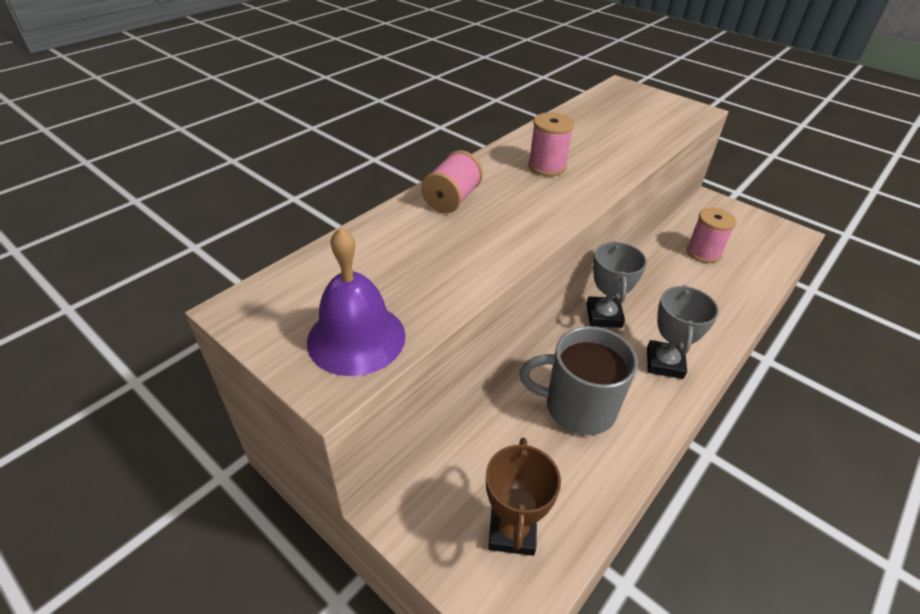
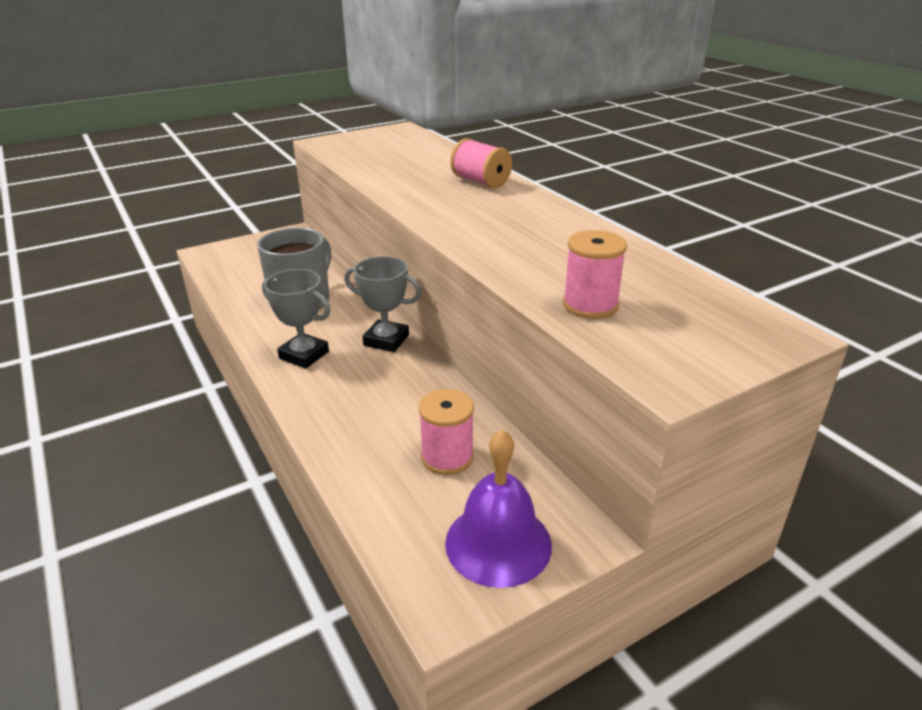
camera: 110 degrees right, 10 degrees down
(356, 338) = (349, 147): purple bell -> purple bell (498, 543)
(512, 531) = (244, 260): brown trophy -> none
(547, 166) = (519, 225): pink spool -> pink spool (590, 305)

